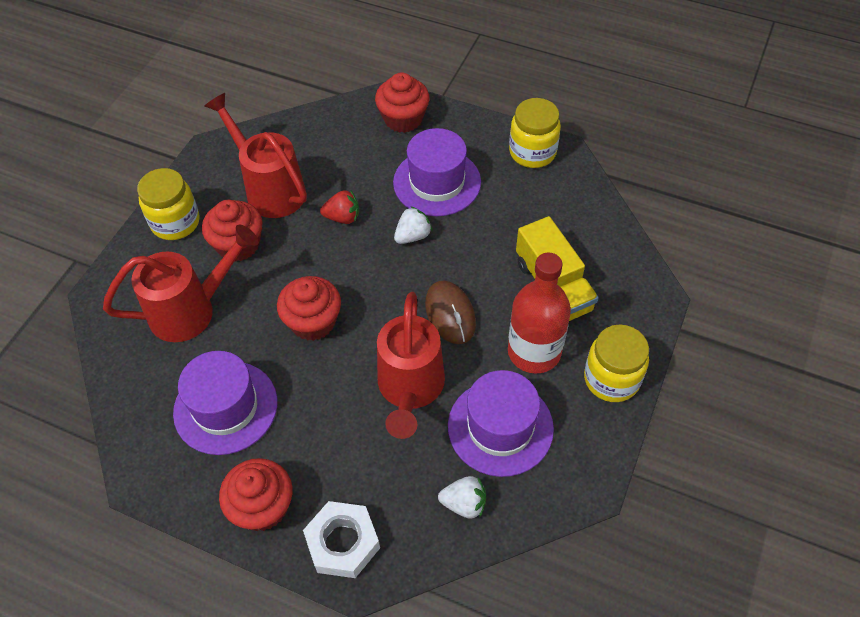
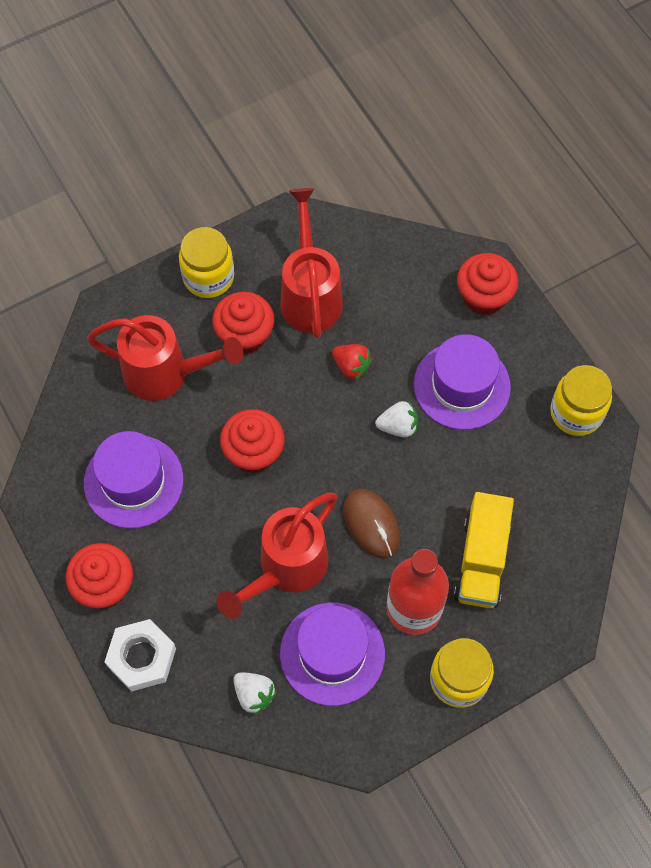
camera: 35 degrees right, 10 degrees up
(450, 314) = (371, 524): brown mouse -> brown mouse turned 45 degrees counterclockwise

